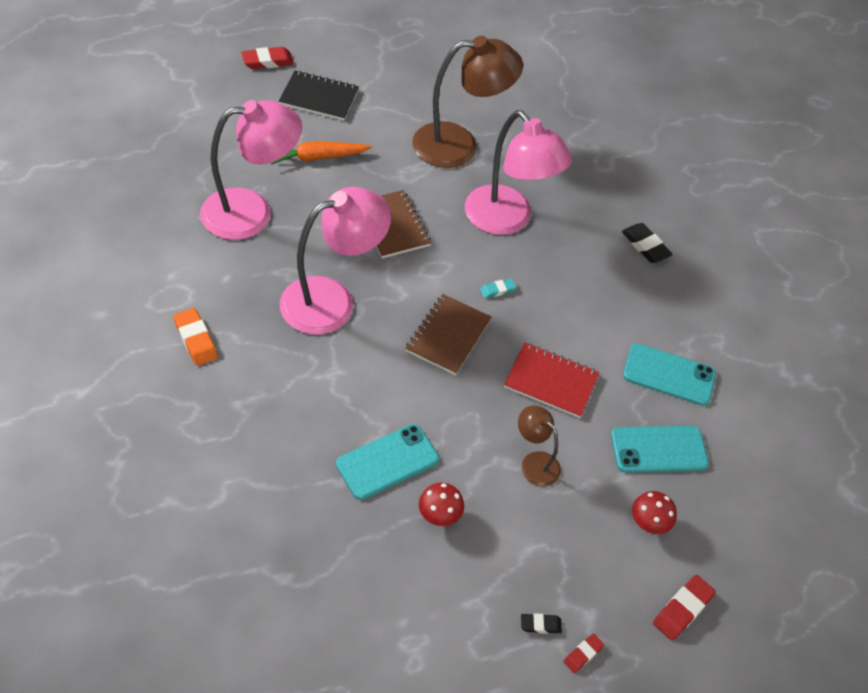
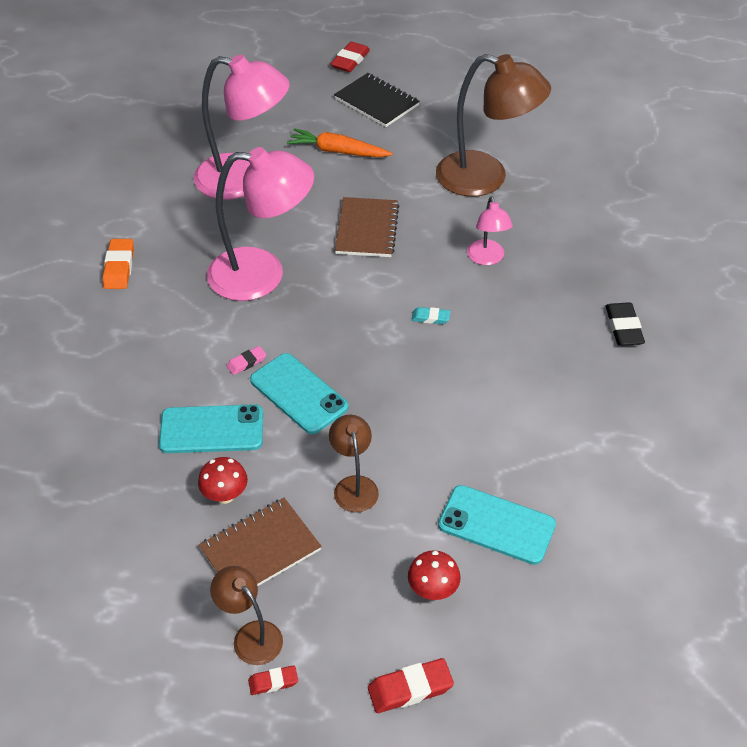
camera: 35 degrees right, 5 degrees down
(267, 61) = (350, 61): red eraser -> red eraser turned 75 degrees counterclockwise
(374, 388) = (246, 362): none -> pink eraser
(448, 336) = (351, 341): brown notebook -> brown notebook (260, 549)
(507, 220) = (487, 258): pink lamp -> pink lamp, size x0.50
(540, 625) = (251, 635): black eraser -> brown lamp
(551, 381) = (425, 419): red notebook -> none
(669, 375) = (560, 458): turquoise phone -> turquoise phone (298, 394)

